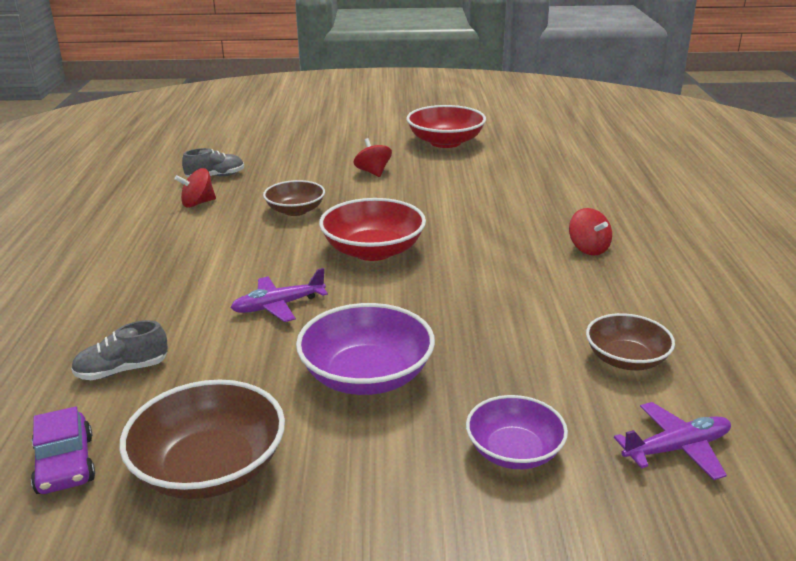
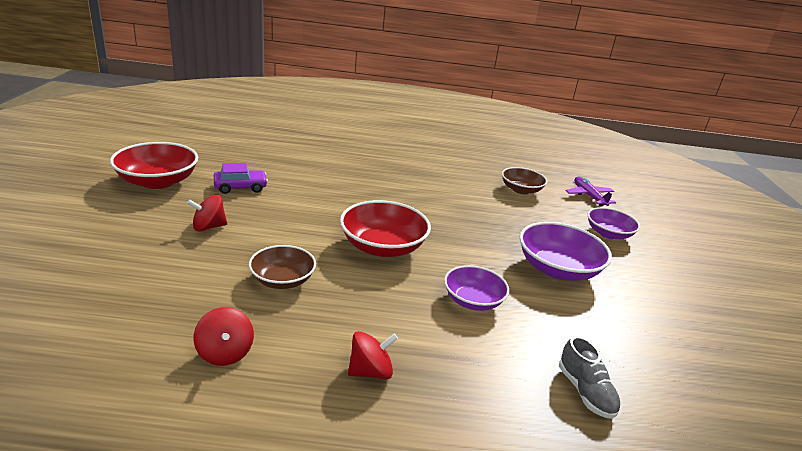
camera: 90 degrees left, 0 degrees up
(65, 464) = (708, 414): purple car -> purple car (240, 187)
(210, 468) = (673, 338): brown bowl -> none
(215, 177) = (139, 337): grey shoe -> none
(278, 306) = (473, 301): purple plane -> purple bowl
(588, 249) = (396, 171): red spinning top -> red spinning top (370, 371)

